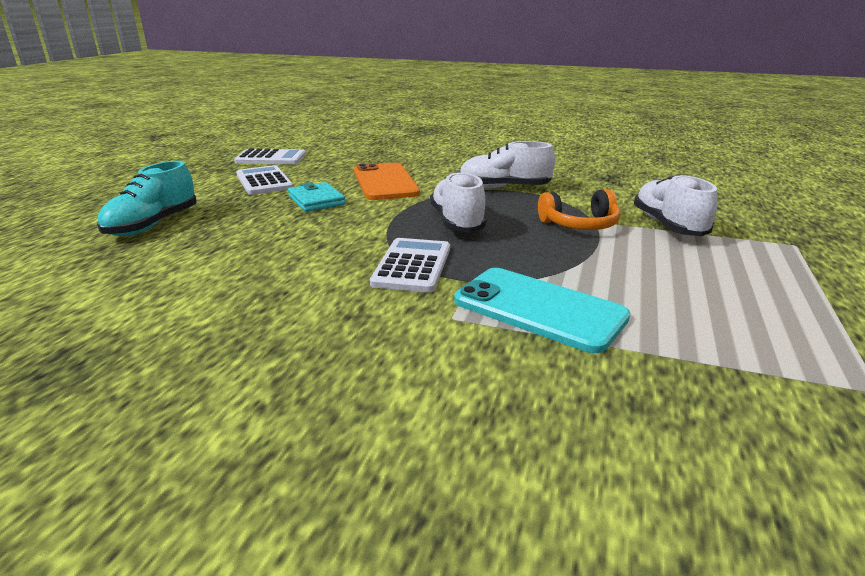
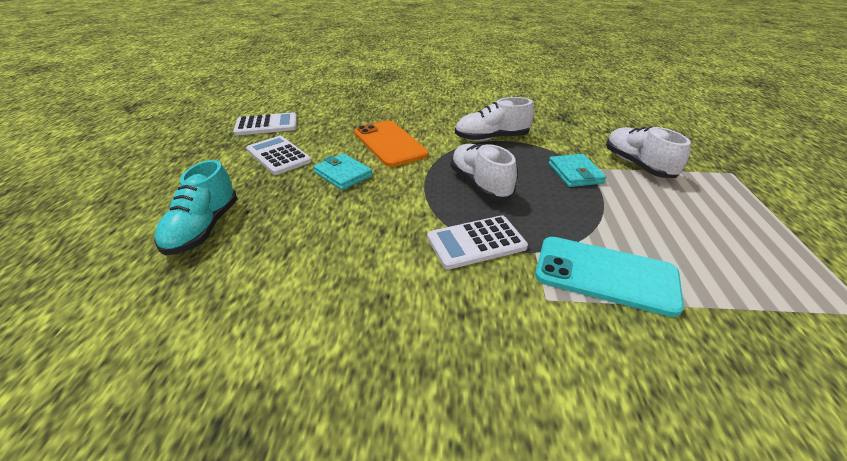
camera: 15 degrees left, 10 degrees up
(412, 266) = (476, 242): white calculator -> white calculator turned 105 degrees counterclockwise
(580, 225) = (575, 173): orange headphones -> turquoise wallet

